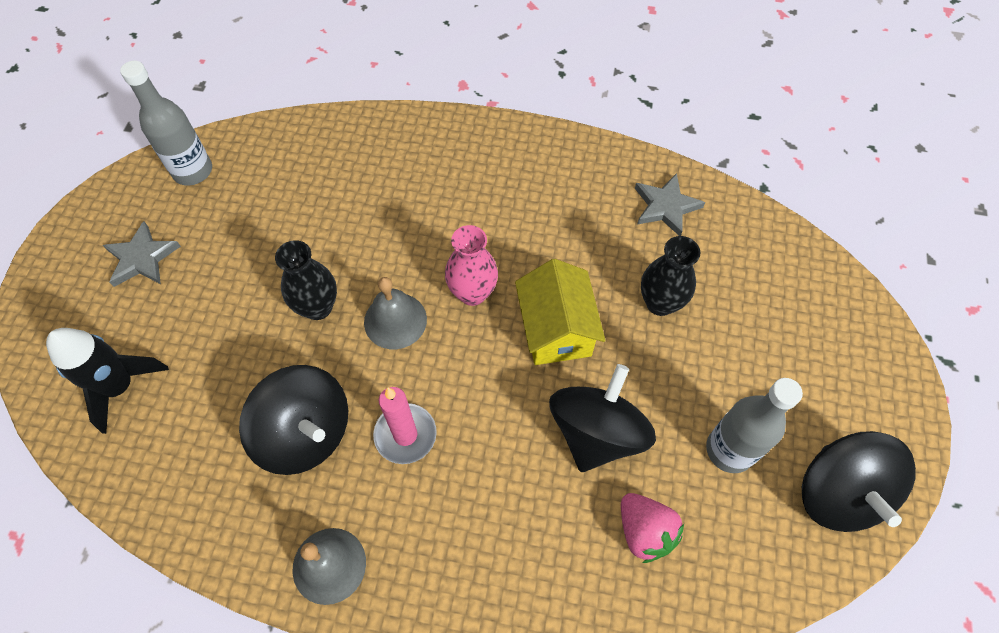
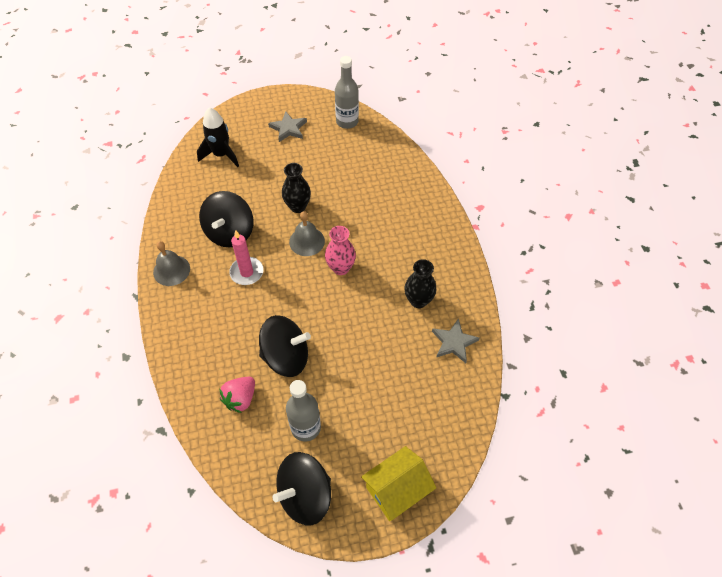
camera: 65 degrees right, 5 degrees down
(556, 329) = (338, 315): yellow house -> yellow house (397, 490)
(660, 303) = (383, 361): black vase -> black vase (418, 301)

